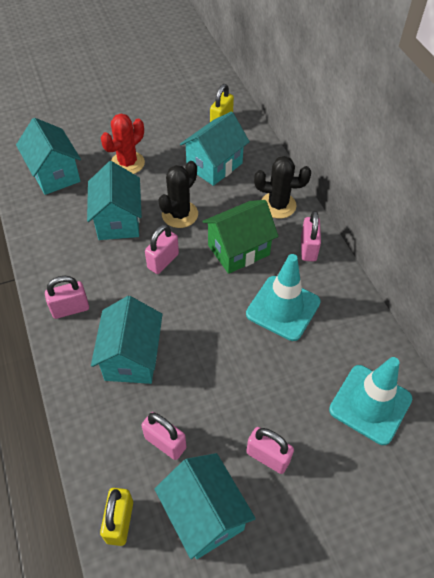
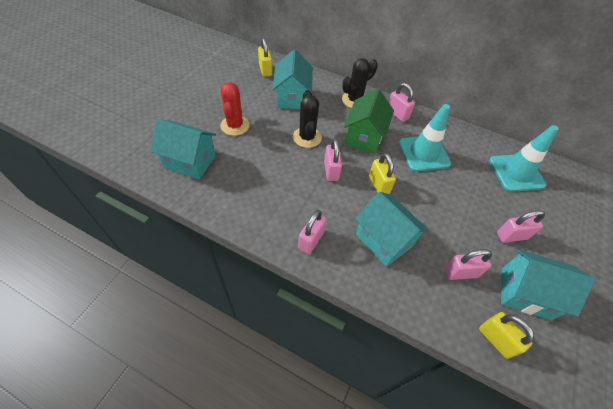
camera: 45 degrees left, 0 degrees up
(118, 221) = (273, 164): turquoise house -> none
(192, 305) = (379, 185): none -> yellow padlock

